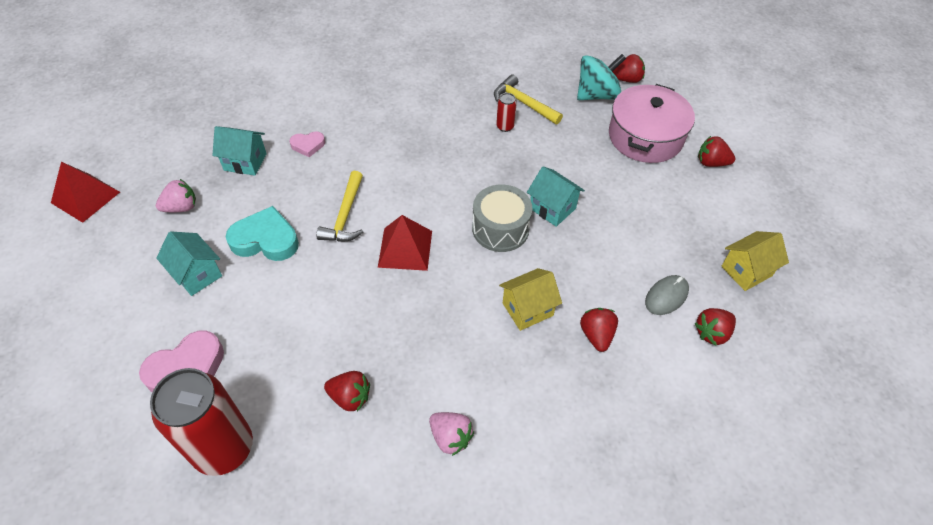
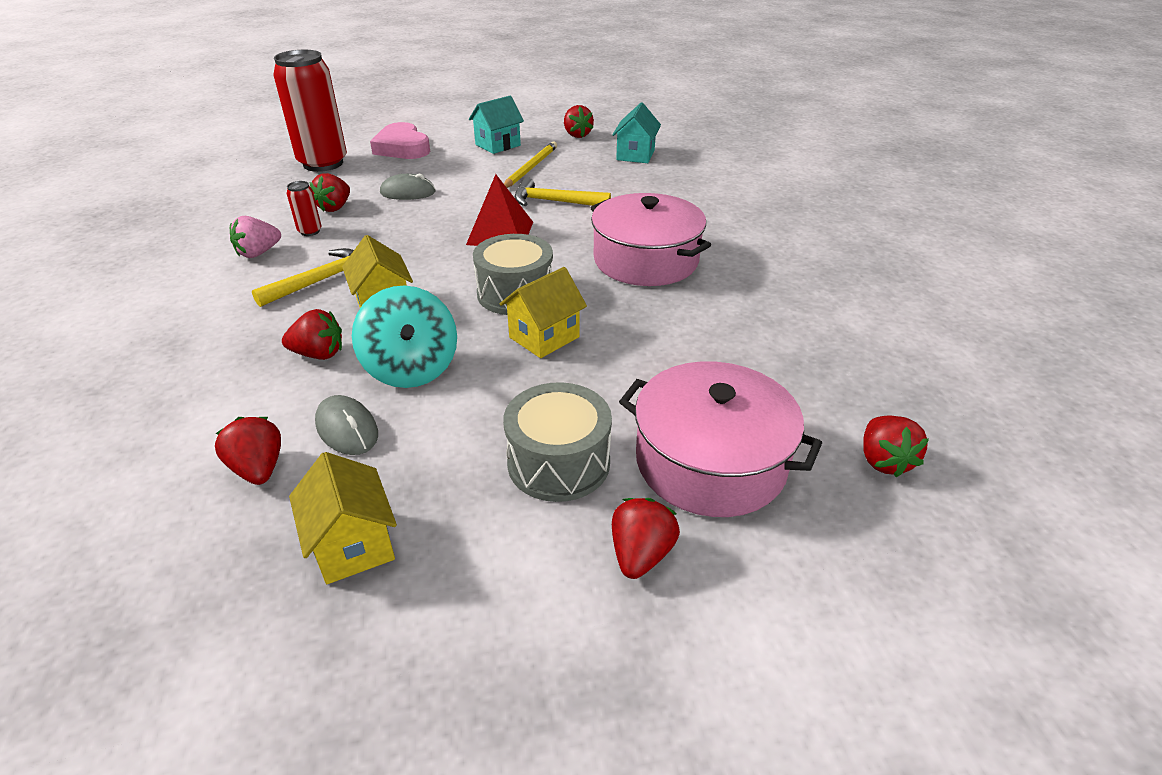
camera: 95 degrees right, 15 degrees down
(85, 197) = (593, 104): red pyramid -> none
(181, 207) = (577, 135): pink strawberry -> red strawberry
(265, 240) = (530, 168): turquoise heart -> yellow pencil
(308, 145) = (662, 181): pink heart -> none
(317, 337) = (408, 192): none -> grey mouse
(446, 157) = (645, 260): none -> pink pot
(505, 126) = (713, 307): red can -> red can (310, 231)
(524, 103) = (773, 328): yellow hammer -> yellow hammer (321, 280)
(552, 208) = (544, 337): turquoise house -> yellow house
(597, 95) = (819, 412): turquoise spinning top -> turquoise spinning top (411, 368)
(663, 194) = (558, 462): none -> grey drum

